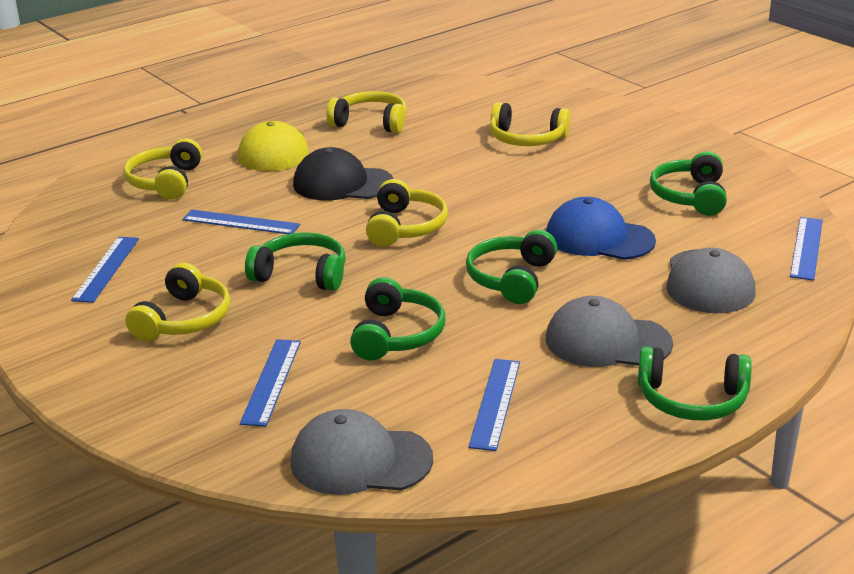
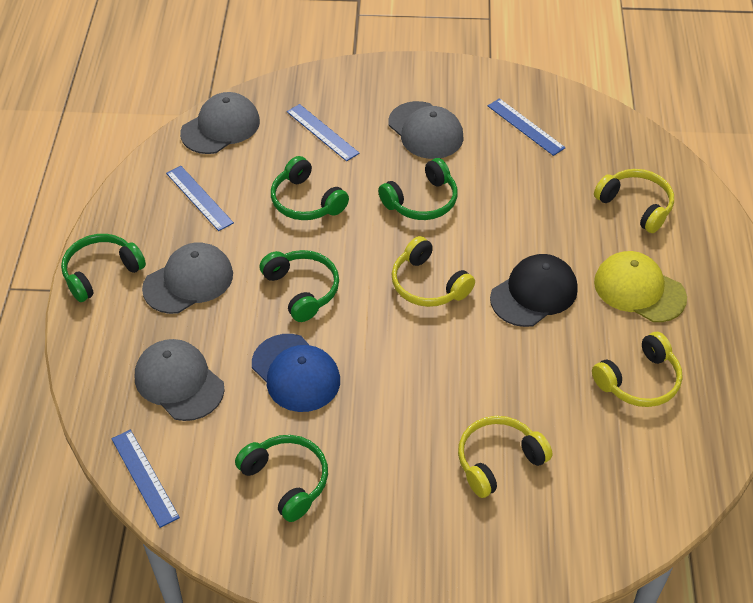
camera: 130 degrees right, 20 degrees up
(184, 319) = (425, 130): yellow headphones -> grey cap
(241, 222) = (526, 211): blue ruler -> none
(599, 238) = (296, 373): blue cap -> blue cap turned 75 degrees clockwise

